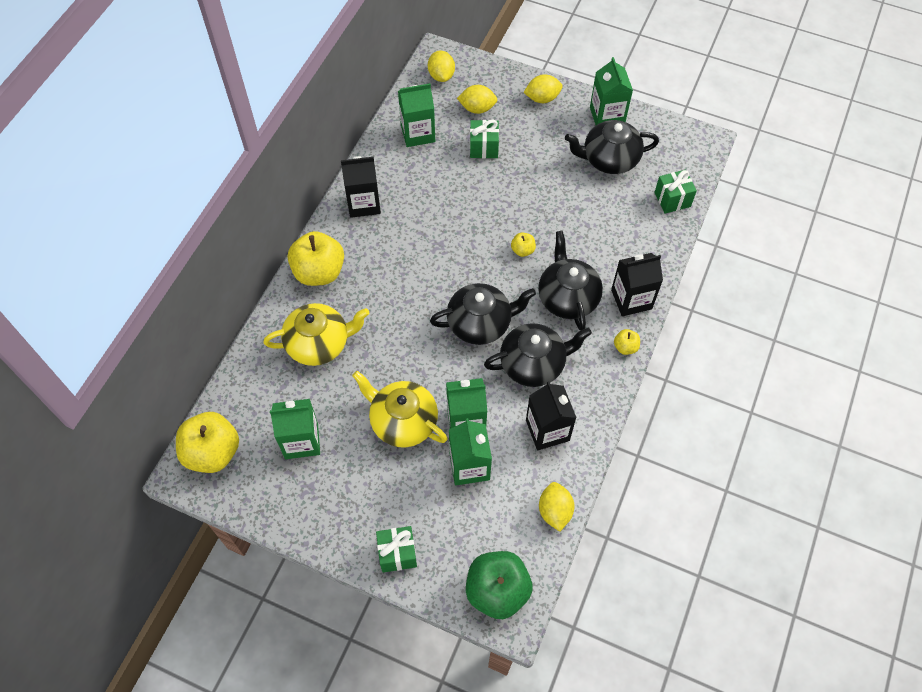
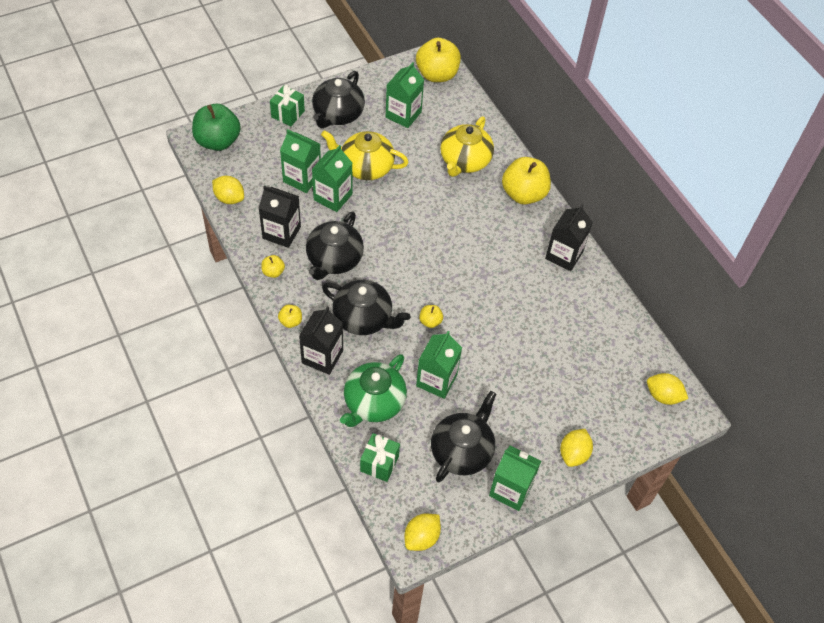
camera: 125 degrees right, 5 degrees down
(403, 421) = (366, 167): yellow teapot -> yellow teapot turned 150 degrees counterclockwise
(418, 133) = (607, 334): green carton -> green carton (436, 380)
(477, 108) = (602, 395): yellow lemon -> yellow lemon (421, 537)
(480, 323) = (394, 253): black teapot -> black teapot (338, 114)
(484, 147) = (554, 369): green gift -> none
(594, 401) = (273, 272): none -> yellow apple
(631, 237) = (373, 403): none -> green teapot

